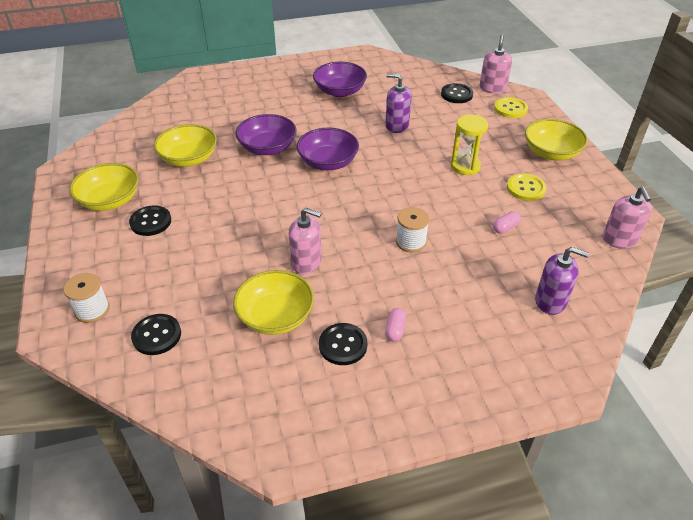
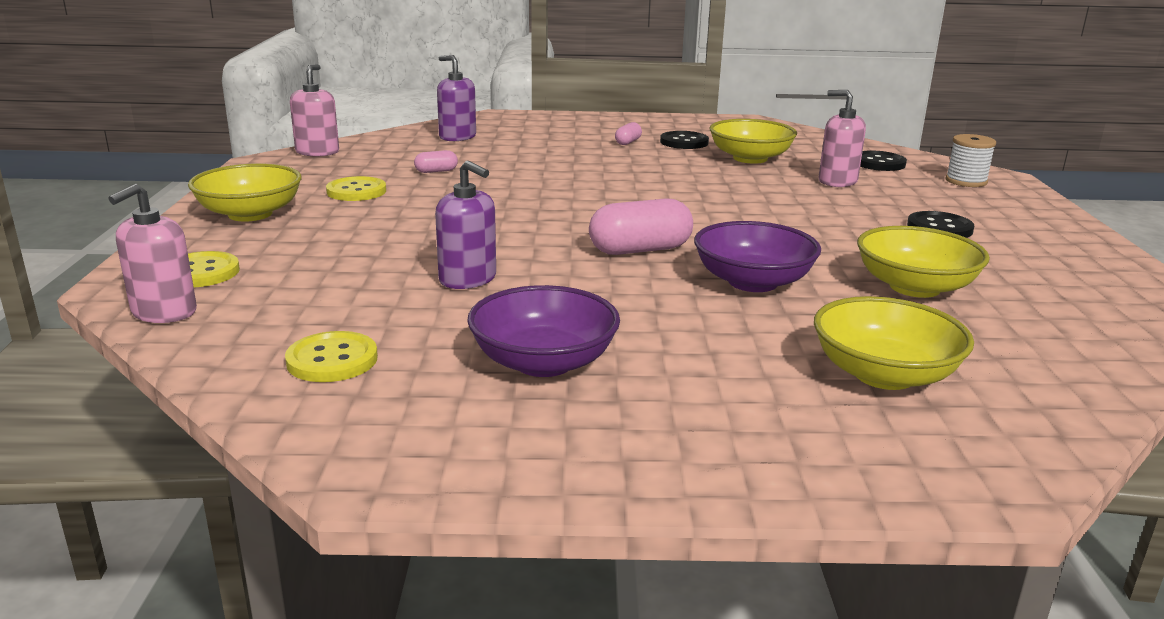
camera: 165 degrees left, 20 degrees down
(110, 200) = (1030, 255): yellow bowl -> yellow bowl (884, 374)
(306, 262) = (708, 179): pink soap dispenser -> pink soap dispenser (837, 181)
(328, 162) = (640, 250): purple bowl -> pink capsule
(410, 80) = (332, 360): none -> yellow button
(411, 242) = (567, 176): white spool -> none
(456, 94) = (266, 312): black button -> none
(465, 166) = (411, 218): yellow hourglass -> none

